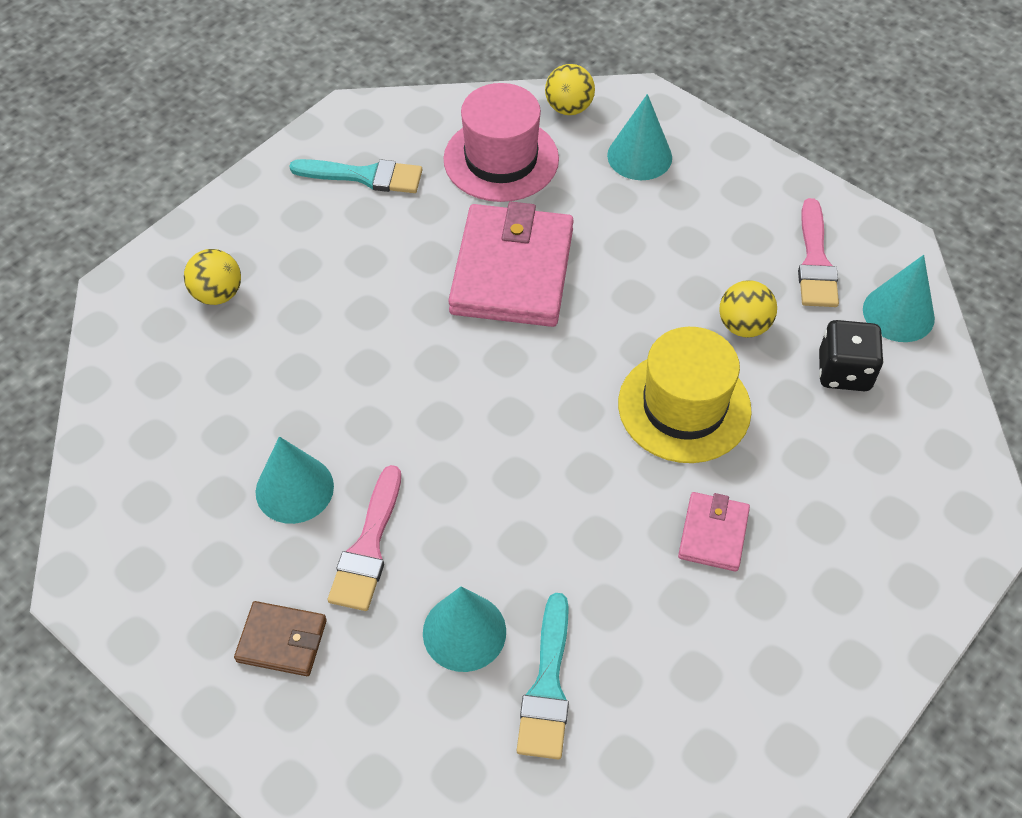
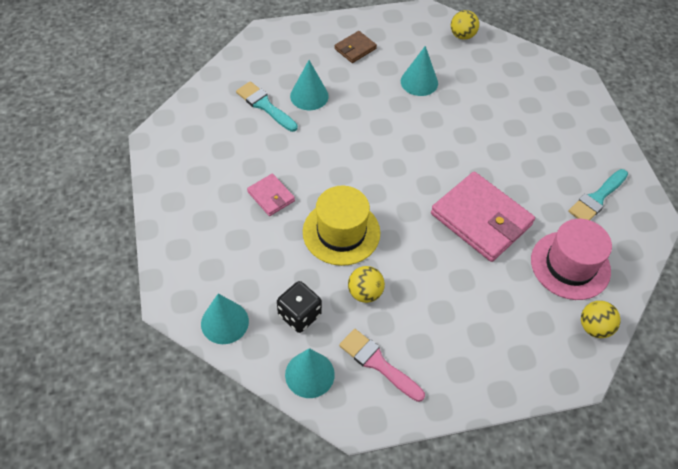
camera: 125 degrees right, 0 degrees up
(217, 294) = (550, 107): yellow ball -> yellow ball (462, 35)
(368, 547) = (372, 89): pink brush -> none
(639, 156) = (526, 335): turquoise cone -> turquoise cone (224, 322)

